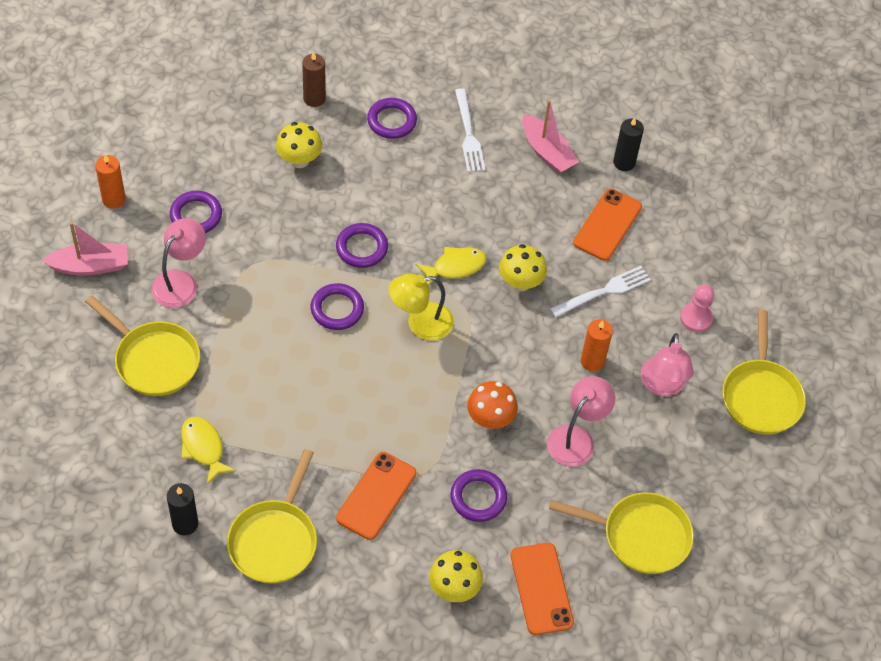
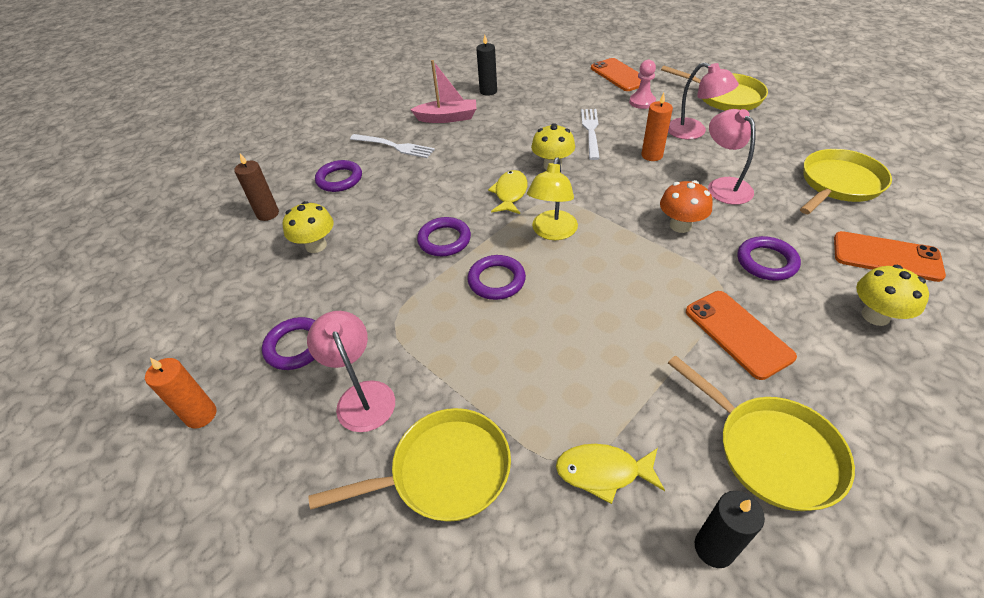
camera: 50 degrees left, 10 degrees down
(90, 266) = (260, 483): pink boat -> none
(607, 225) = (534, 112): orange phone -> orange phone (619, 75)

